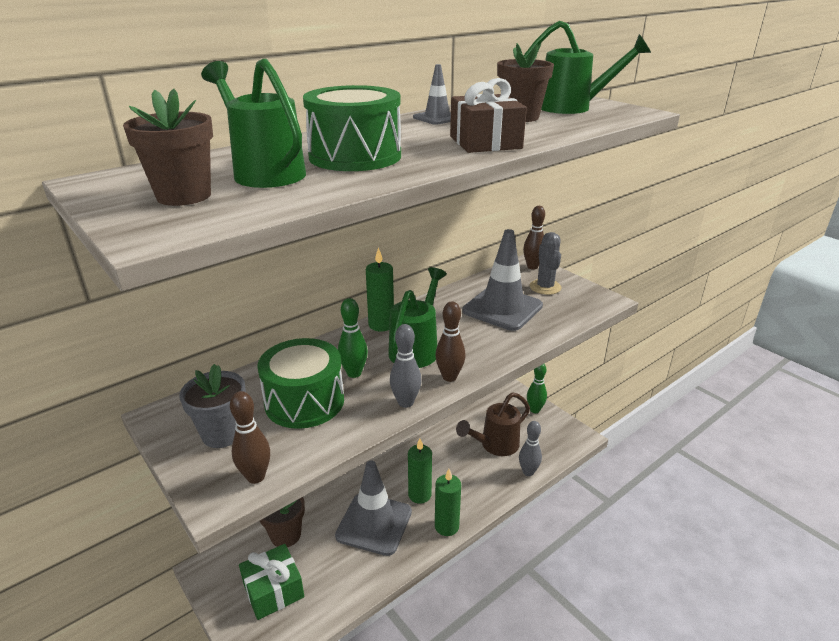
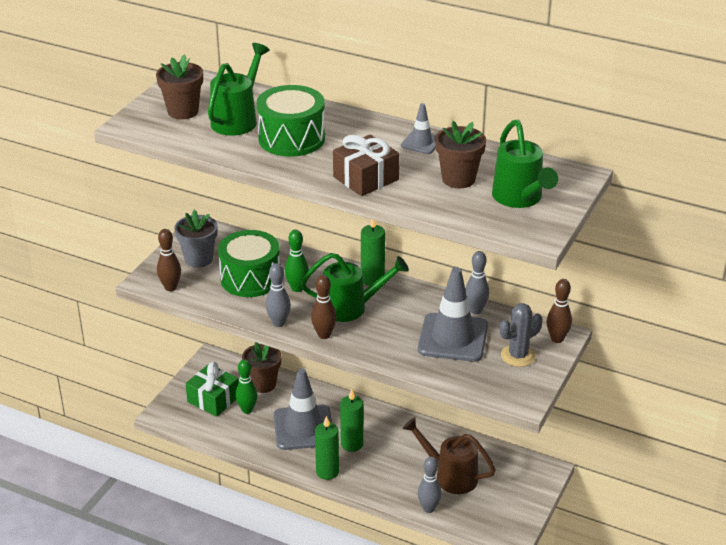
camera: 65 degrees right, 5 degrees up
(470, 288) = (475, 310): none -> grey bowling pin
(534, 410) = (528, 493): green bowling pin -> green bowling pin (247, 410)

